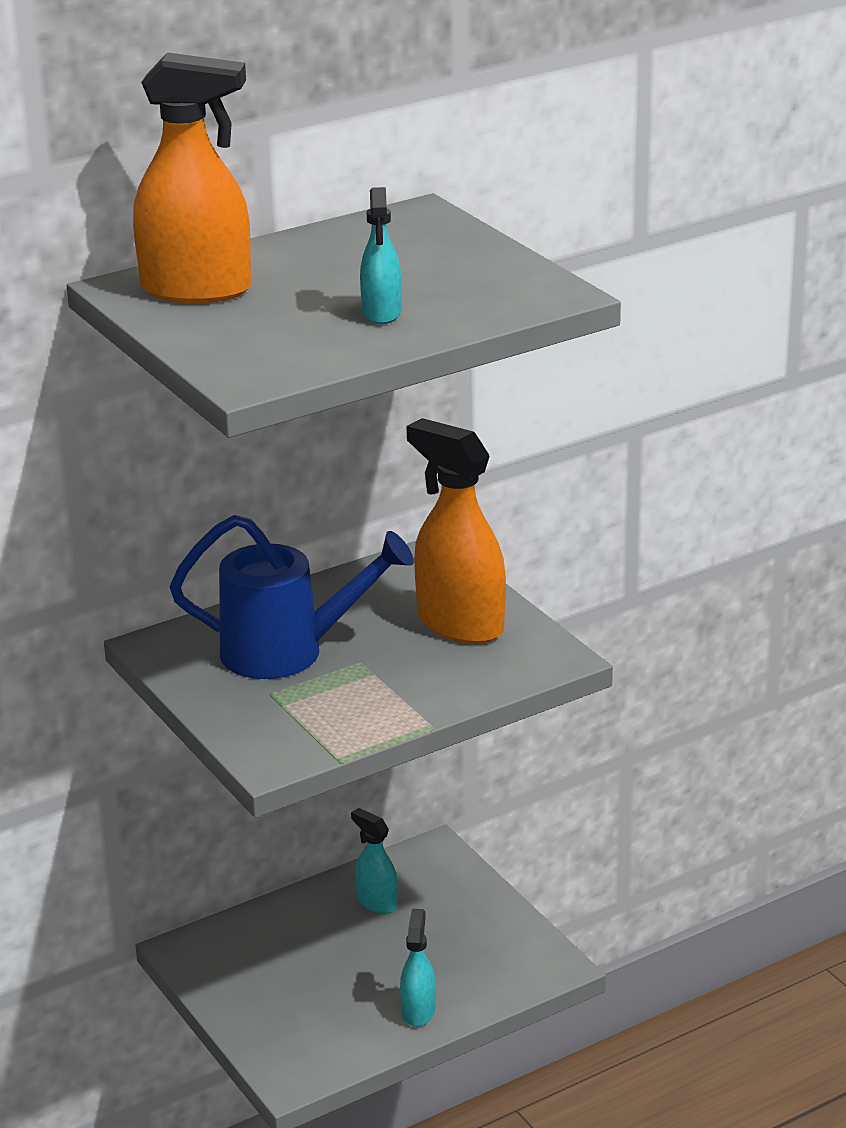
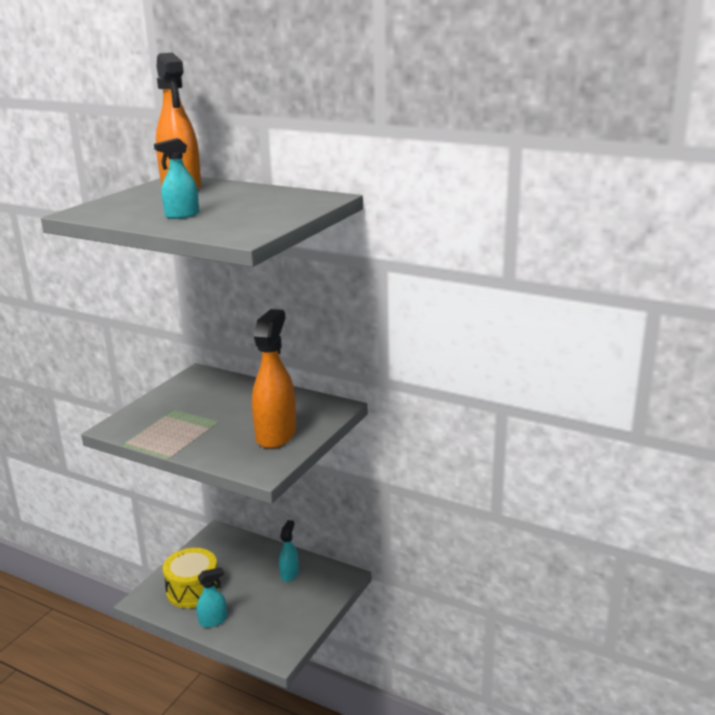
camera: 60 degrees right, 5 degrees down
(287, 652) = (214, 402): blue watering can -> none
(318, 1014) = (193, 590): none -> yellow drum

